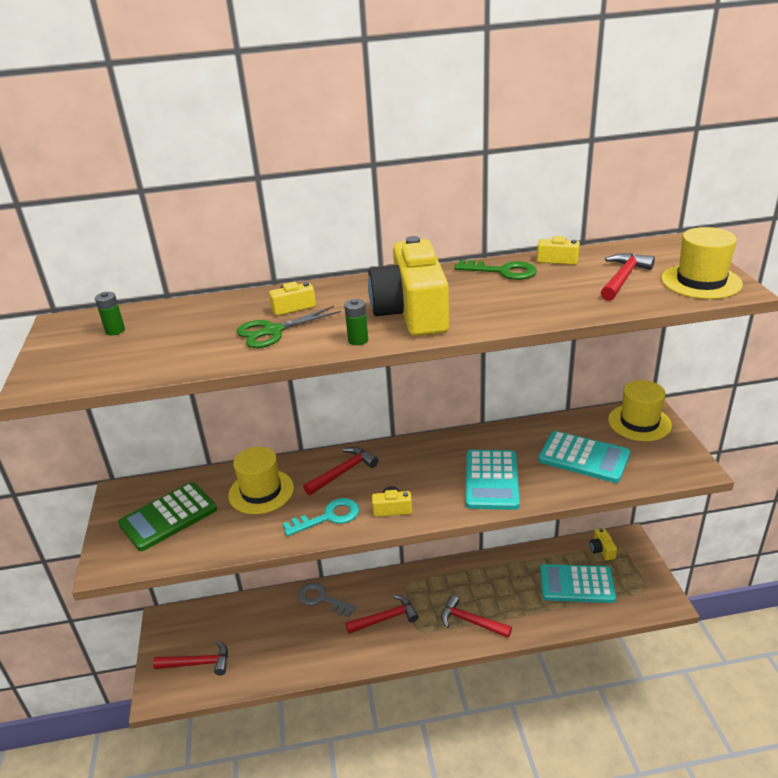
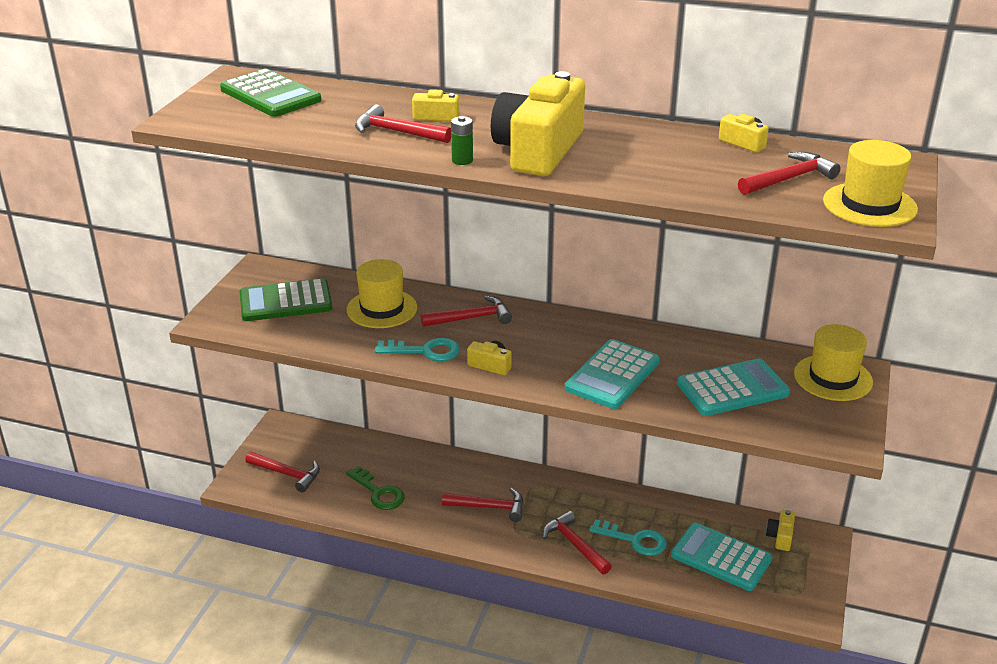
camera: 25 degrees right, 0 degrees up
(115, 331) = (270, 95): green battery -> green calculator
(272, 331) = (397, 132): green scissors -> red hammer
(322, 599) = (438, 466): grey key -> none
(502, 271) = (672, 138): green key -> green key (378, 492)
(509, 597) = (634, 540): none -> turquoise key
(584, 457) = (732, 389): turquoise calculator -> turquoise calculator turned 75 degrees counterclockwise

